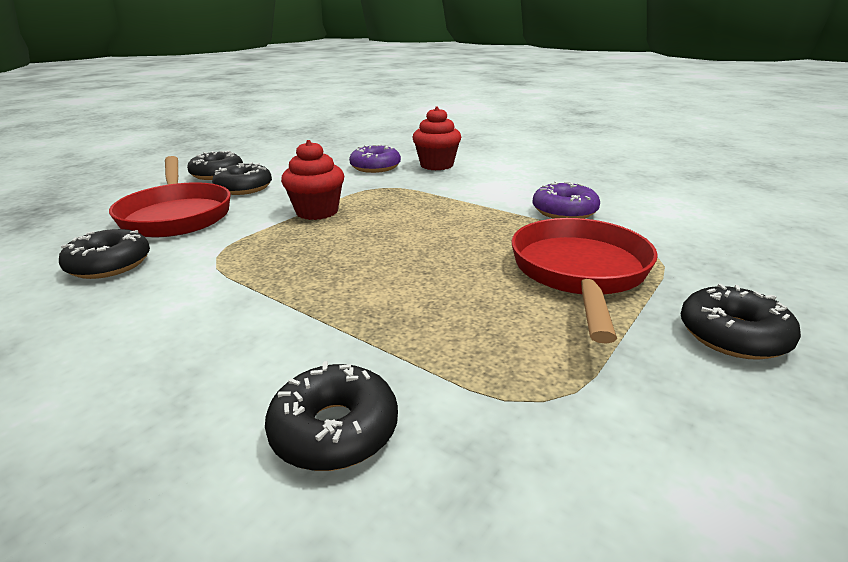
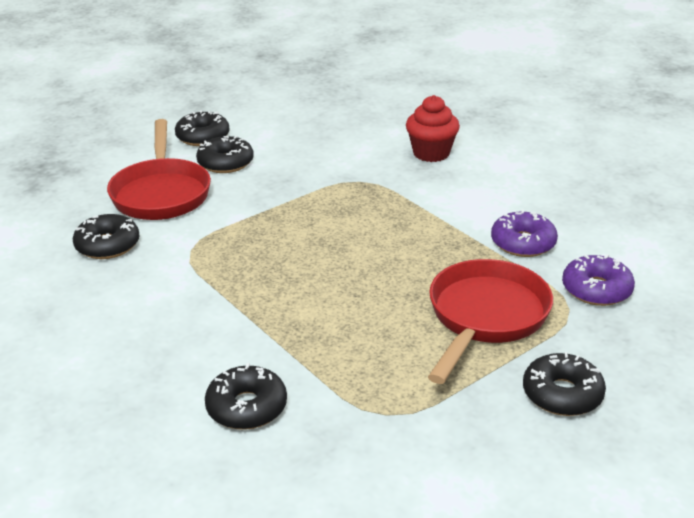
camera: 15 degrees right, 5 degrees up
(317, 212) = (286, 208): red cupcake -> none
(375, 167) = (364, 147): purple donut -> purple donut (596, 289)

